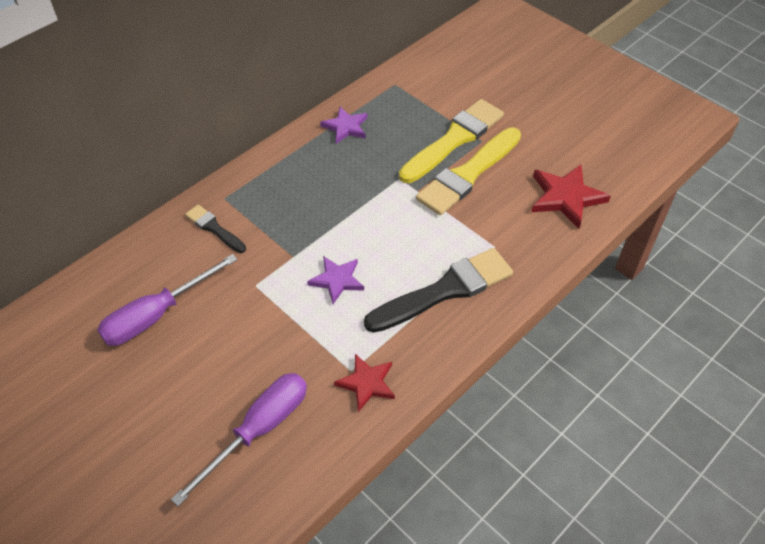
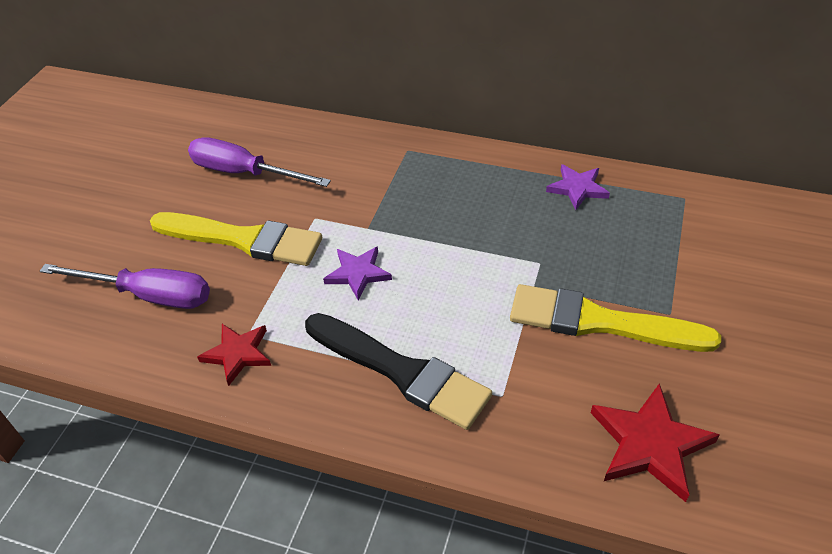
camera: 65 degrees right, 5 degrees down
(214, 228) = (365, 161): black brush -> none
(454, 140) = (646, 286): yellow brush -> yellow brush (243, 239)

